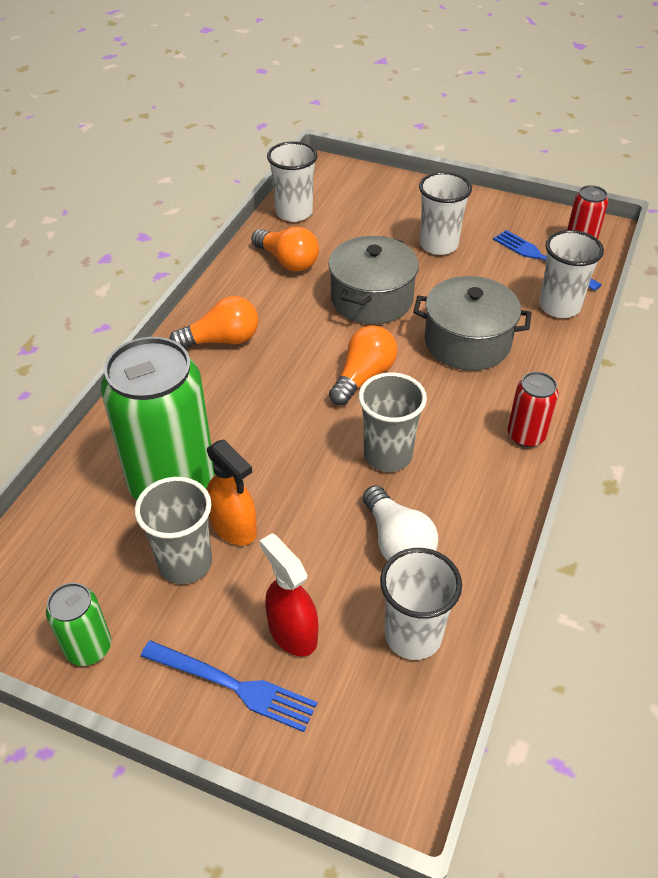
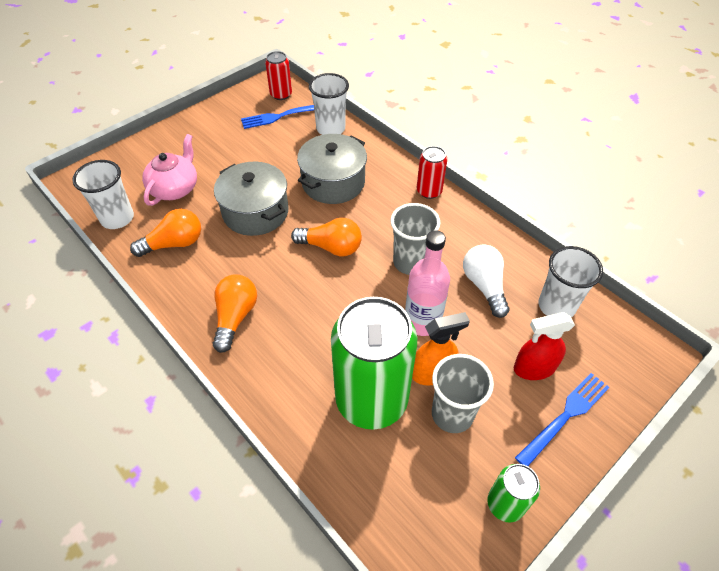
camera: 65 degrees left, 5 degrees up
(302, 495) = (422, 321): none -> pink bottle
(361, 230) = (175, 188): none -> pink teapot
(363, 377) = (331, 247): orange light bulb -> orange light bulb turned 135 degrees clockwise
(397, 542) = (484, 286): white light bulb -> white light bulb turned 105 degrees counterclockwise
(438, 245) = (227, 156): white cup -> none

